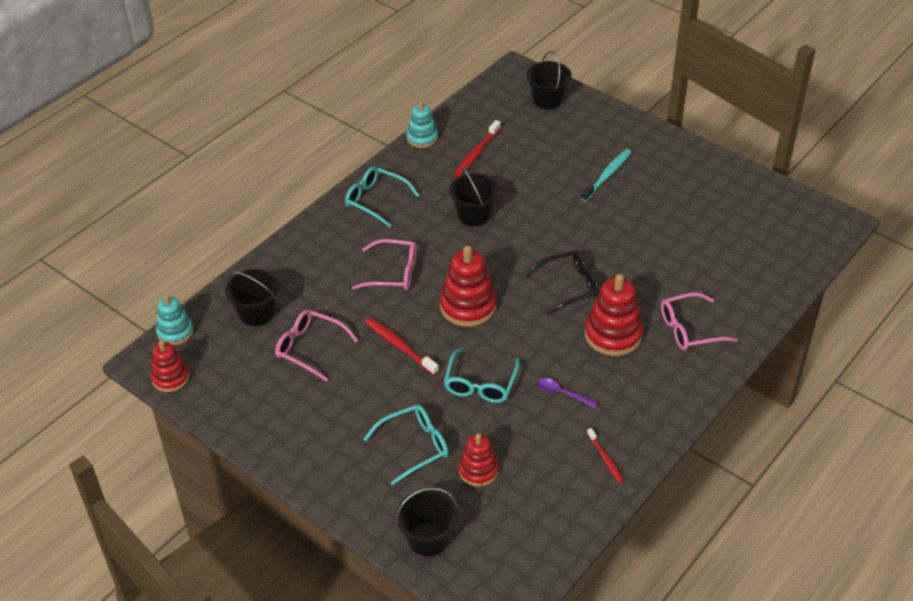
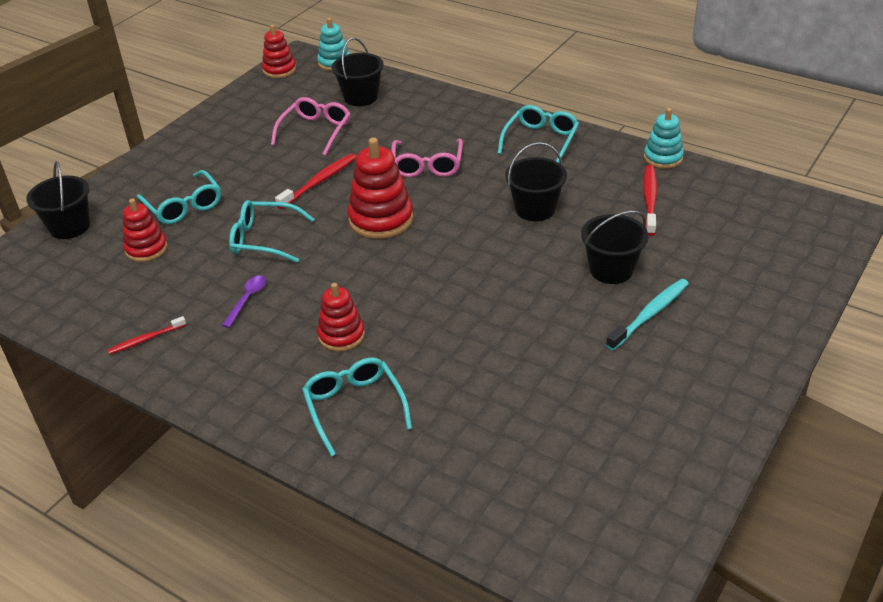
camera: 85 degrees right, 5 degrees down
(476, 154) = (650, 200): red toothbrush -> red toothbrush turned 75 degrees clockwise
(547, 99) = (793, 248): black bucket -> black bucket (611, 270)
(569, 286) = (423, 293): black glasses -> none
(607, 175) = (650, 314): turquoise toothbrush -> turquoise toothbrush turned 75 degrees counterclockwise
(613, 335) = (341, 335): red stacking toy -> red stacking toy, size x0.63
(690, 329) = (354, 408): pink glasses -> turquoise glasses

